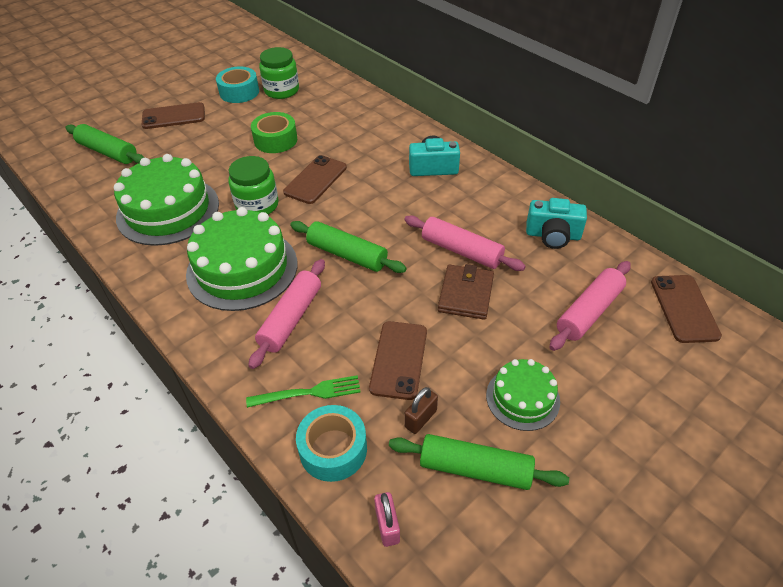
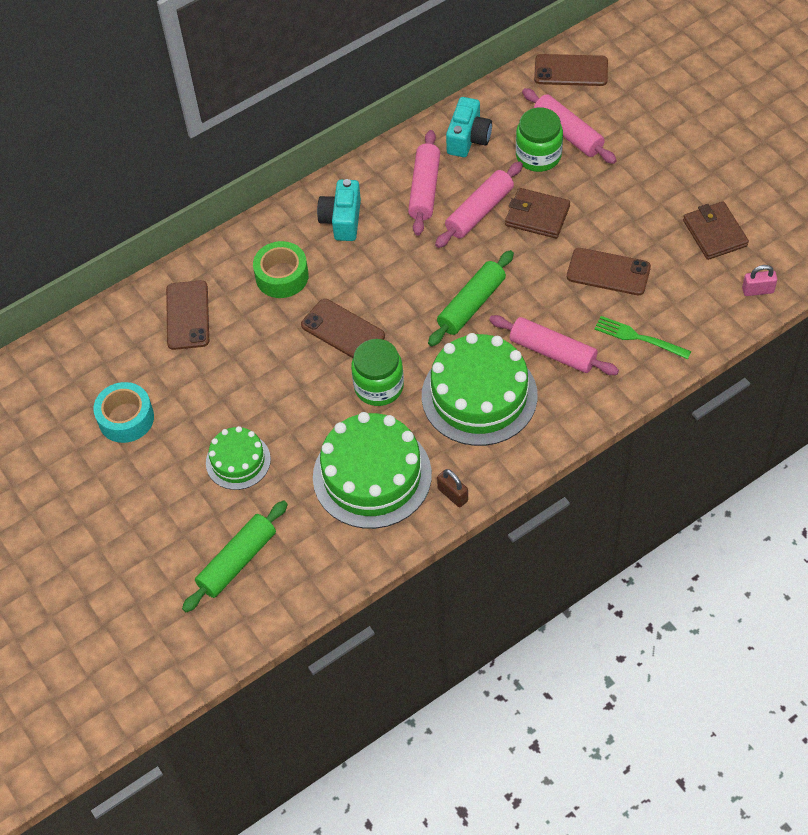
camera: 80 degrees left, 10 degrees up
(173, 116) = (168, 493): brown phone -> brown phone (187, 315)
(275, 140) = (253, 372): green tape -> green tape (282, 276)
(281, 90) = (136, 368): green jar -> green jar (538, 156)
(309, 392) = (638, 338): green fork -> green fork turned 60 degrees counterclockwise
(333, 449) = (694, 322): turquoise tape -> none
(420, 419) = (669, 262): brown padlock -> brown padlock (452, 494)
(475, 469) = (714, 233): green rolling pin -> brown wallet
(480, 212) = (425, 189): none -> pink rolling pin
(522, 398) = (653, 194): green cake -> green cake (238, 461)

